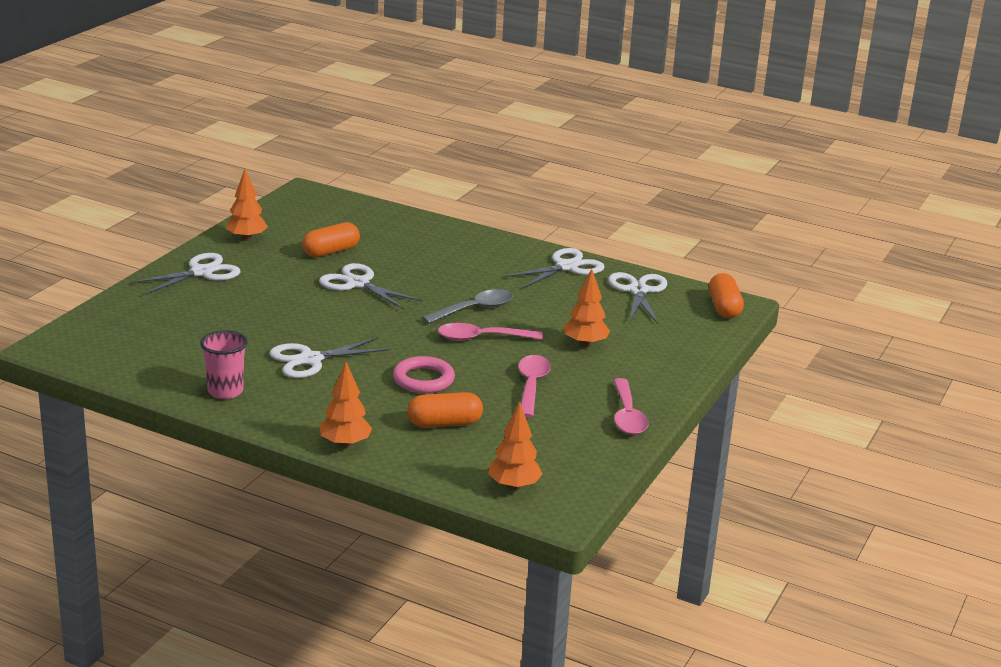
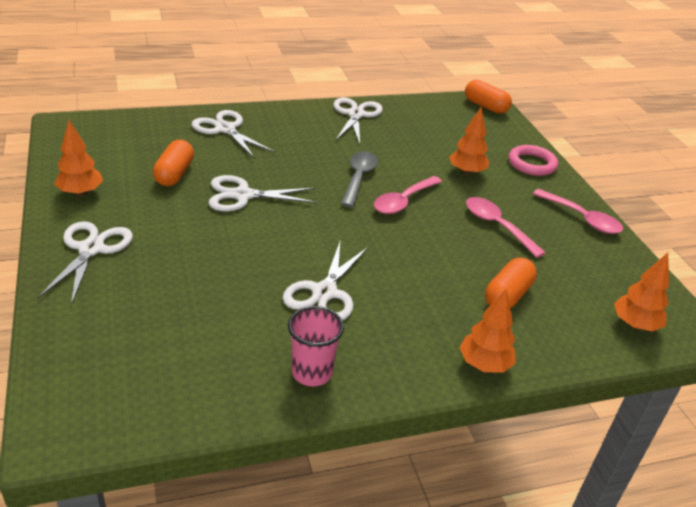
camera: 45 degrees left, 10 degrees up
(423, 379) = (429, 262): pink ring -> pink ring (532, 164)
(638, 291) = (424, 114): white scissors -> white scissors (225, 129)

